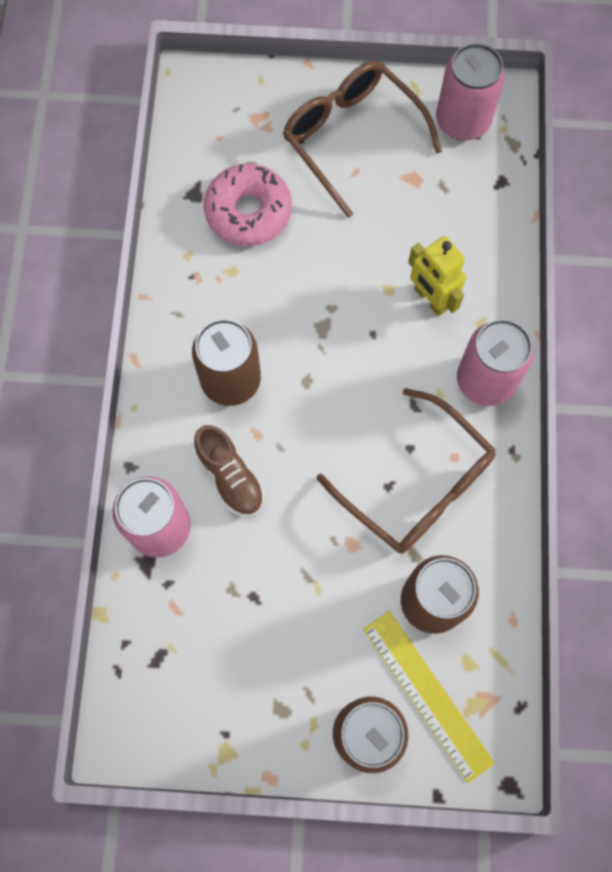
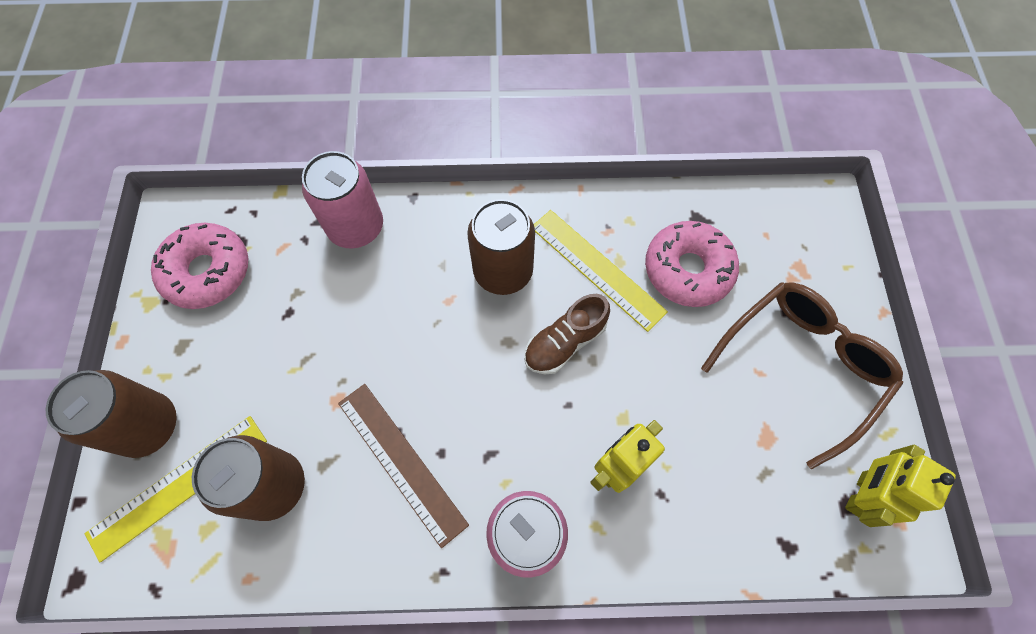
camera: 85 degrees right, 5 degrees down
(195, 690) = (207, 271): none -> pink donut
(230, 477) = (405, 281): brown shoe -> brown shoe (565, 342)
(238, 292) = (597, 269): none -> yellow ruler
(416, 484) = (401, 462): brown glasses -> brown ruler
(462, 121) = (860, 493): pink can -> yellow robot

